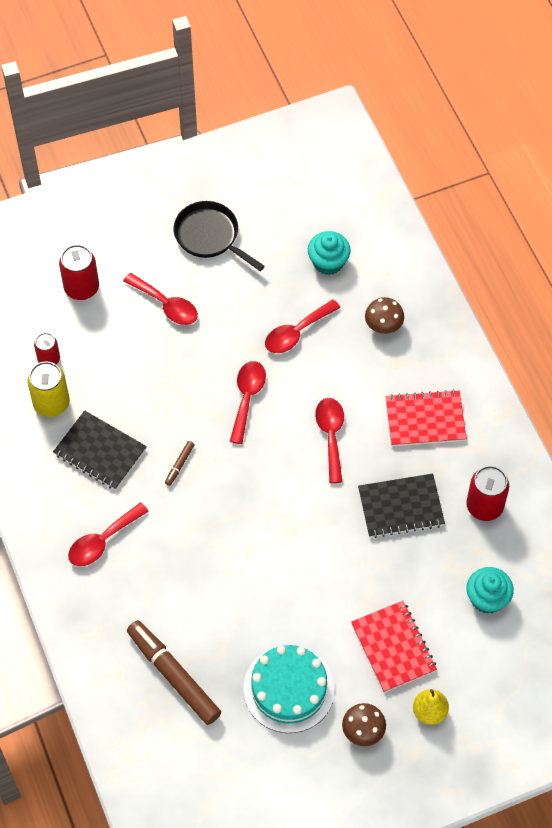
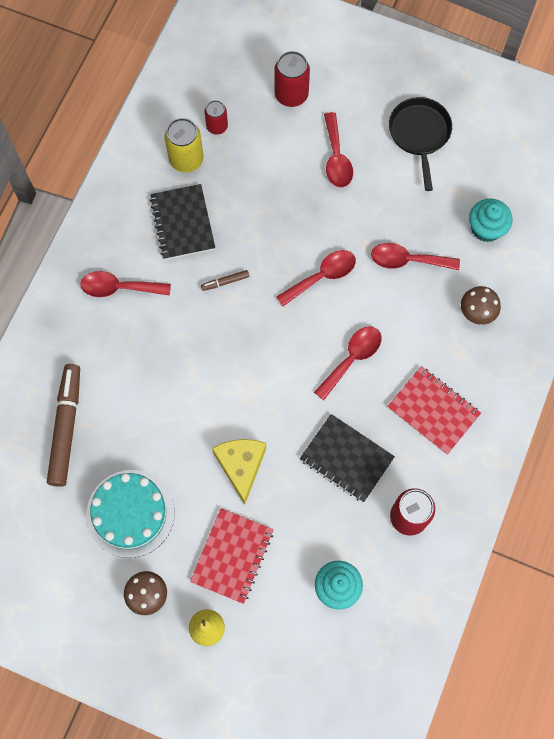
camera: 45 degrees right, 10 degrees up
(332, 581) = (241, 466): none -> yellow cheese

